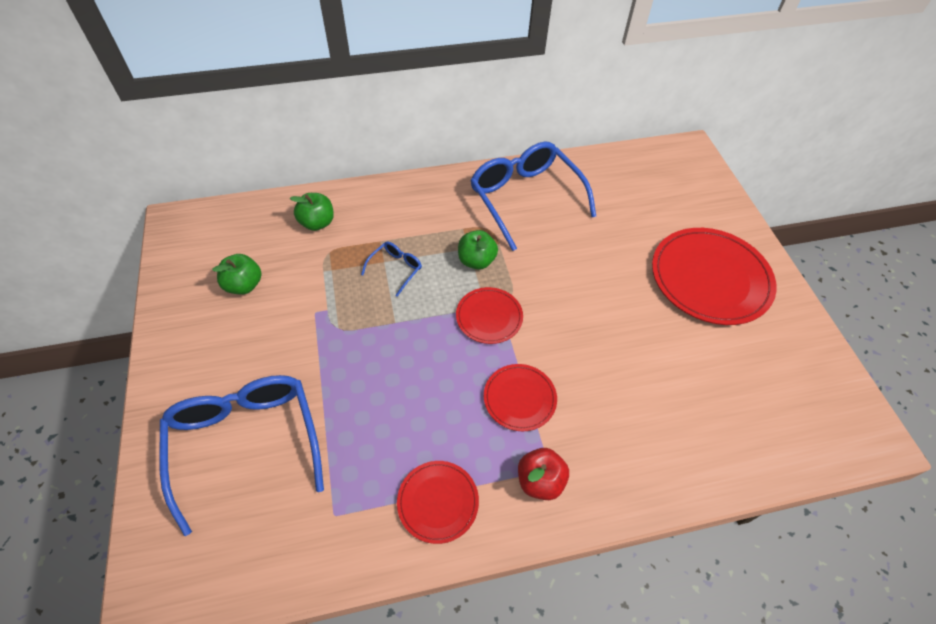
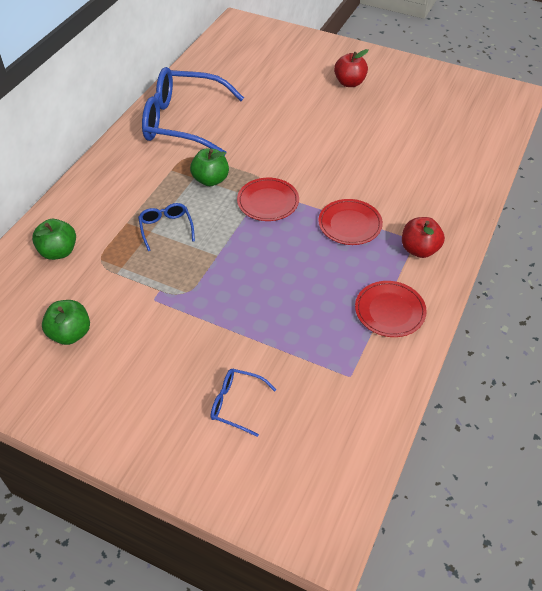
camera: 50 degrees left, 5 degrees down
(246, 442) = (236, 404): blue glasses -> blue glasses, size x0.44
(710, 278) = (349, 83): red plate -> red apple

